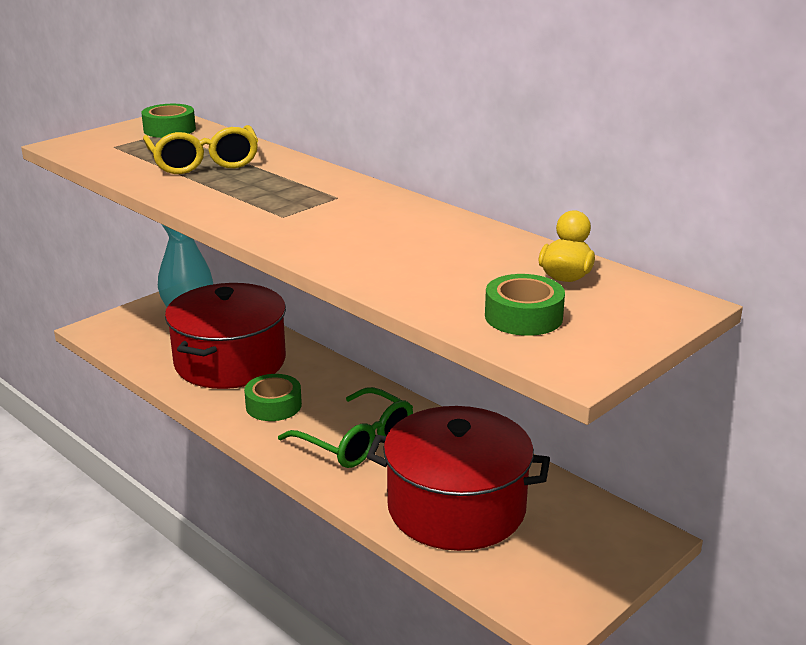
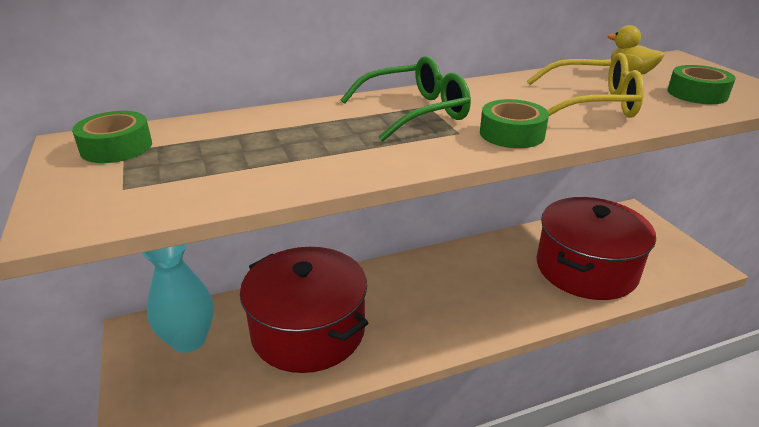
camera: 65 degrees left, 5 degrees up
(203, 162) = (263, 145): yellow glasses -> yellow glasses (592, 103)
(273, 405) = (405, 321): green tape -> green tape (512, 134)
(356, 441) = (485, 290): green glasses -> green glasses (415, 112)

